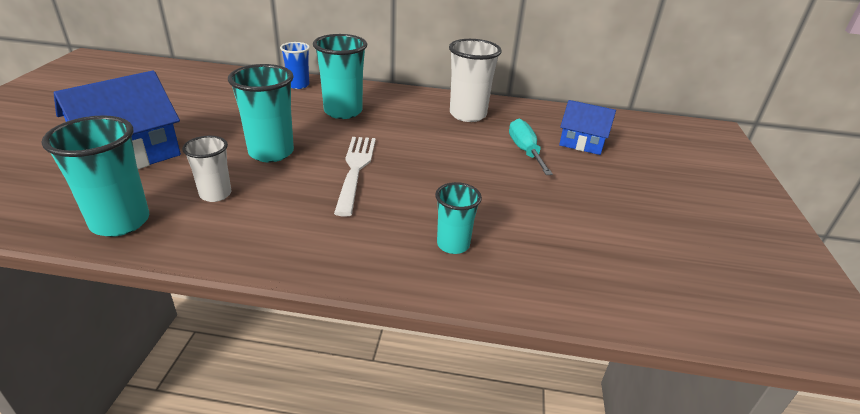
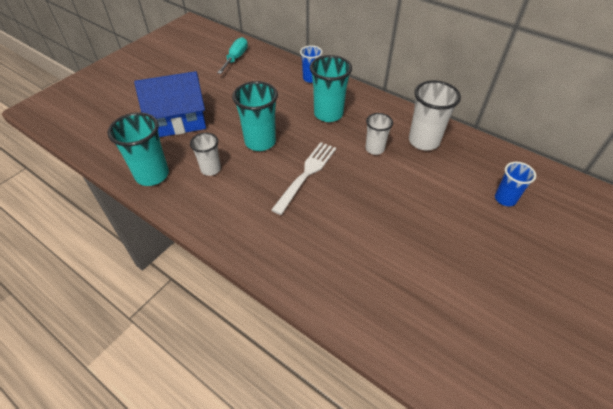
camera: 30 degrees right, 15 degrees up
(420, 131) = (374, 149): none -> white cup
(453, 244) = (334, 263): turquoise cup -> none
(525, 151) = (447, 193): turquoise screwdriver -> turquoise screwdriver (236, 58)
(582, 143) = (505, 199): blue house -> blue cup

